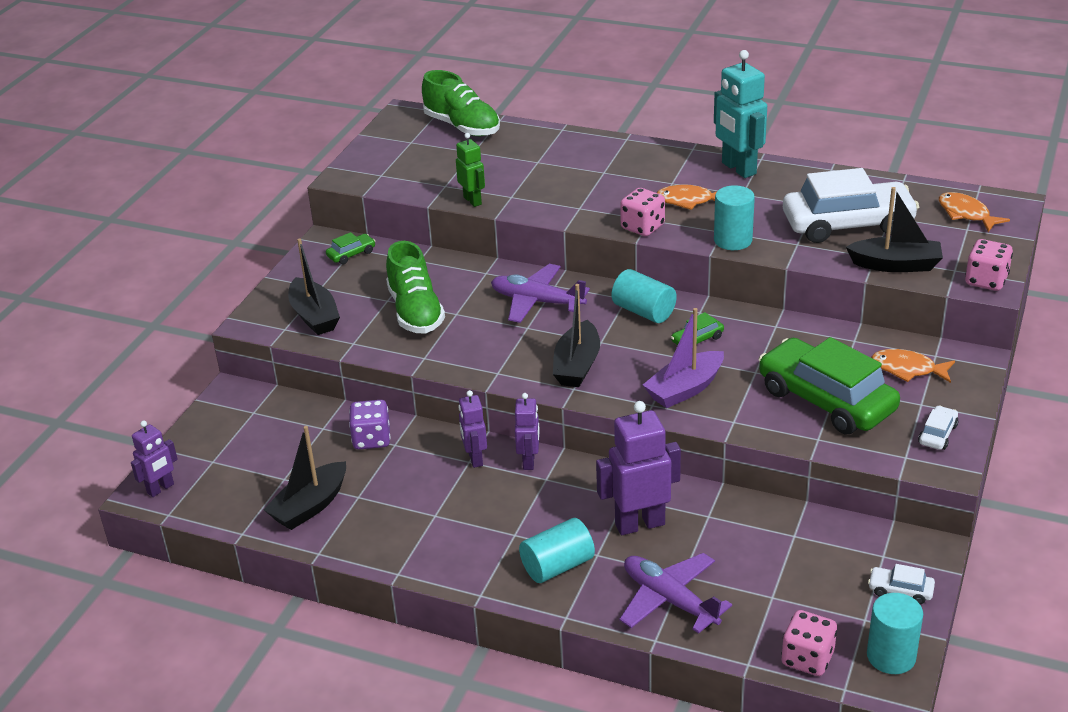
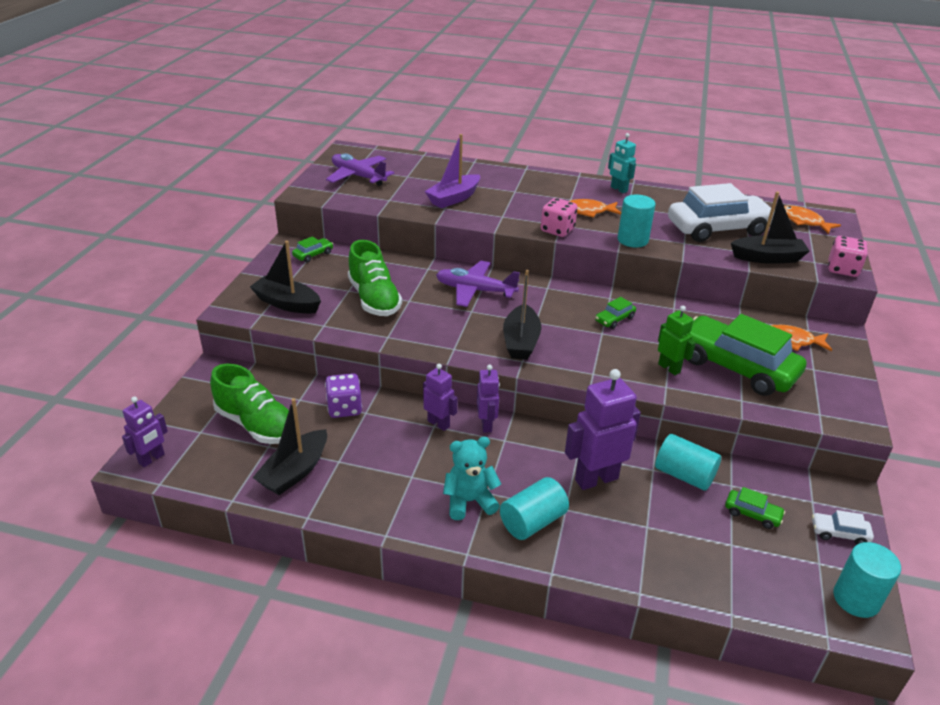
camera: 10 degrees left, 0 degrees up
(314, 316) = (287, 303): black boat -> black boat turned 150 degrees clockwise
(462, 127) = (395, 159): green shoe -> green shoe (256, 425)
(473, 200) = (414, 210): green robot -> green robot (669, 368)
(475, 459) = (438, 423): purple robot -> purple robot turned 150 degrees clockwise
(493, 543) = (469, 501): none -> turquoise teddy bear
(643, 311) = (564, 297): turquoise cylinder -> turquoise cylinder (684, 475)
(669, 600) = (642, 551): purple plane -> purple plane (358, 176)
(685, 389) = (617, 360): purple boat -> purple boat (454, 198)
(738, 169) = (618, 189): turquoise robot -> turquoise robot, size x0.58
(807, 567) = (752, 514): none -> green car
(807, 658) = (783, 605): pink dice -> none
(937, 434) = (837, 394): white car -> none

